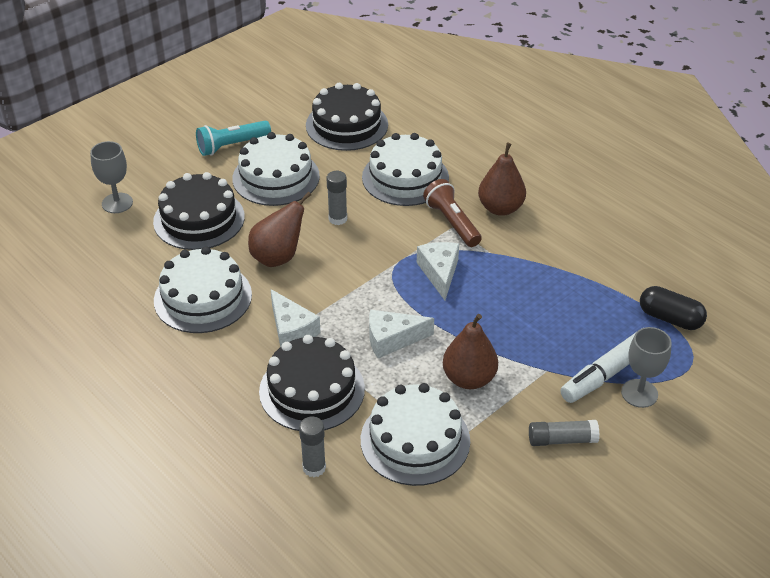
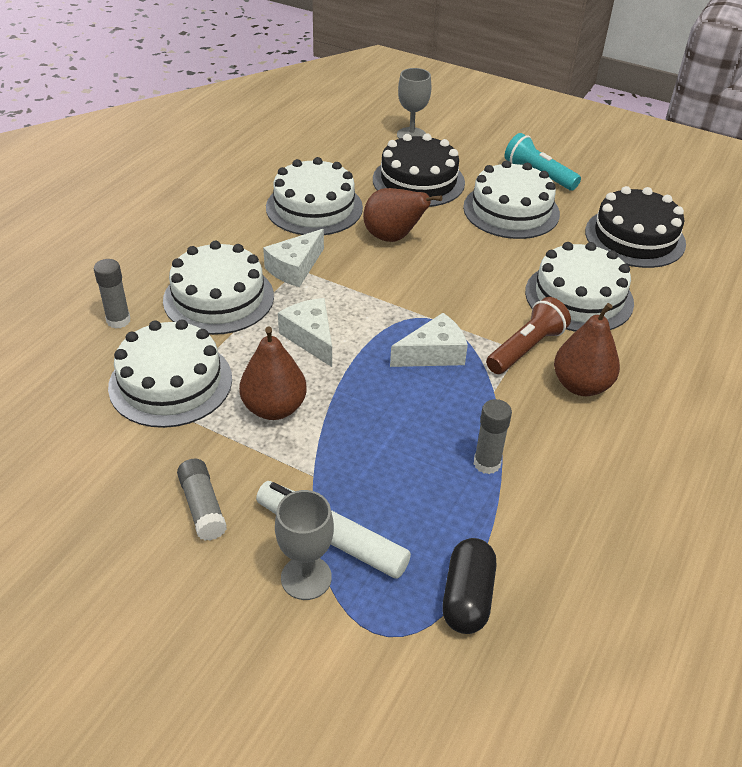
camera: 70 degrees right, 0 degrees up
(312, 390) = (218, 298): black cake -> white cake
(338, 219) = (475, 263): grey glue stick -> grey glue stick (487, 463)

